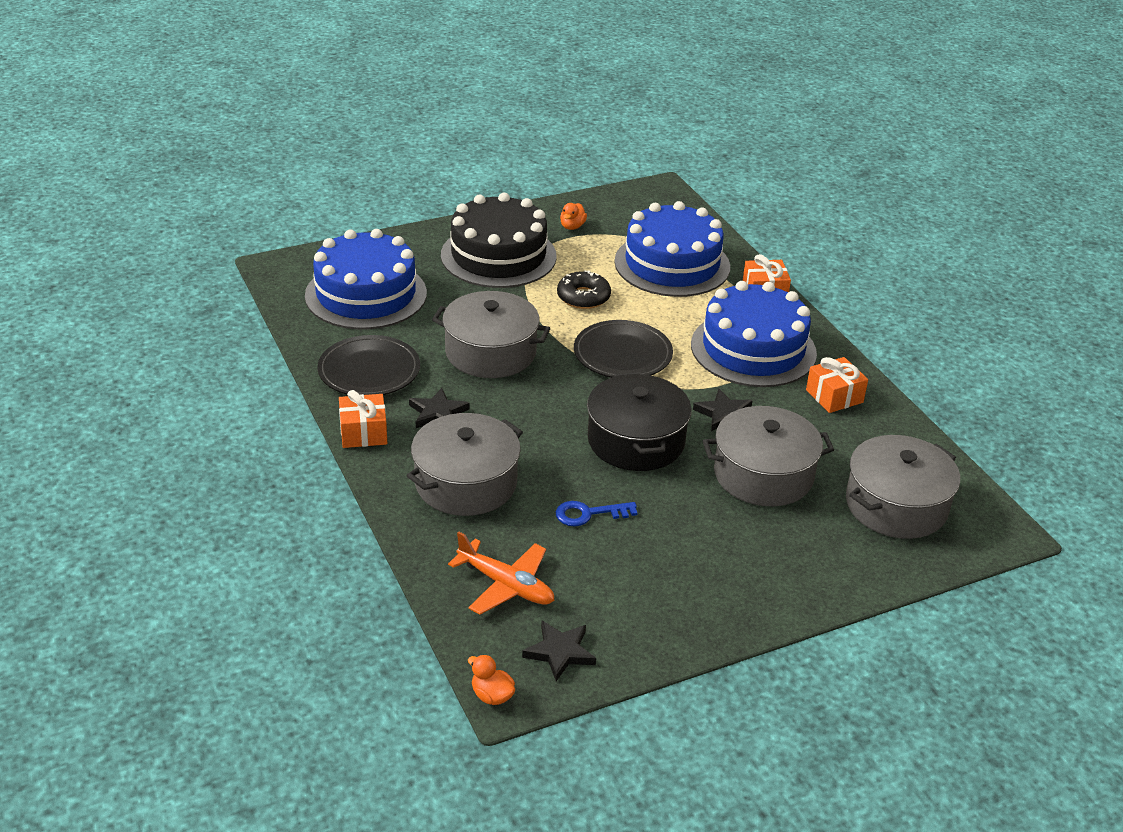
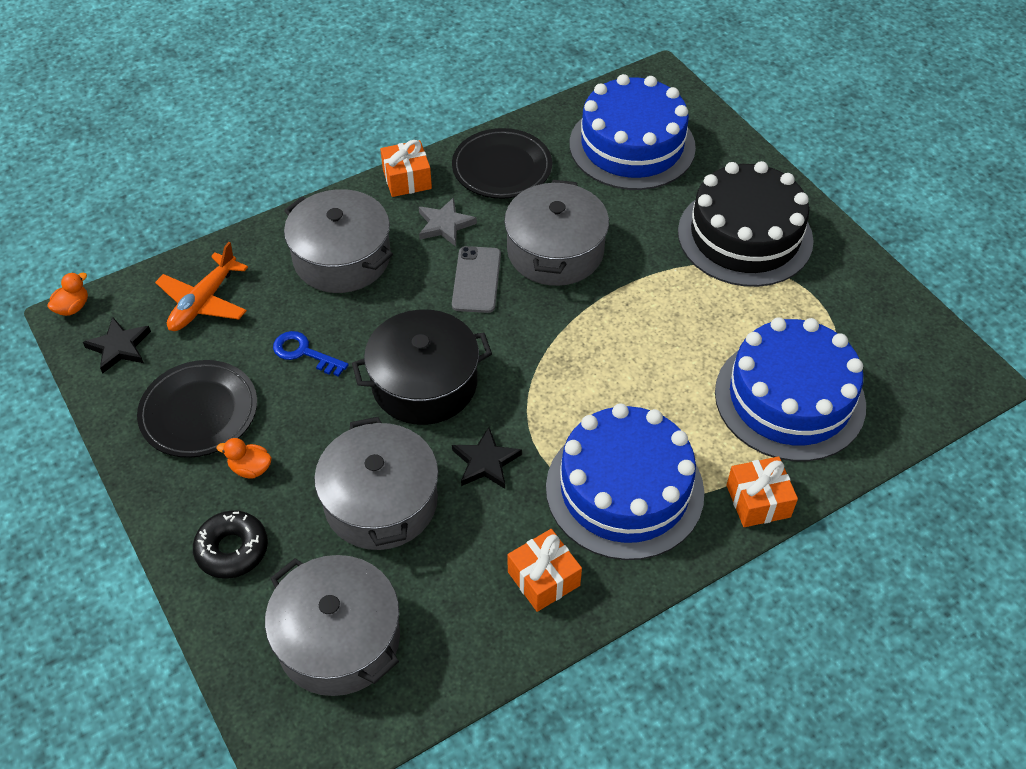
camera: 85 degrees right, 15 degrees up
(437, 413) = (445, 225): black star -> grey star
(516, 400) = (476, 280): none -> grey phone
(572, 226) = (837, 294): orange duck -> orange duck (250, 468)
(583, 297) = (685, 317): black donut -> black donut (232, 549)
(589, 514) = (304, 353): blue key -> blue key turned 45 degrees counterclockwise
(622, 355) = (579, 361): black plate -> black plate (199, 412)

